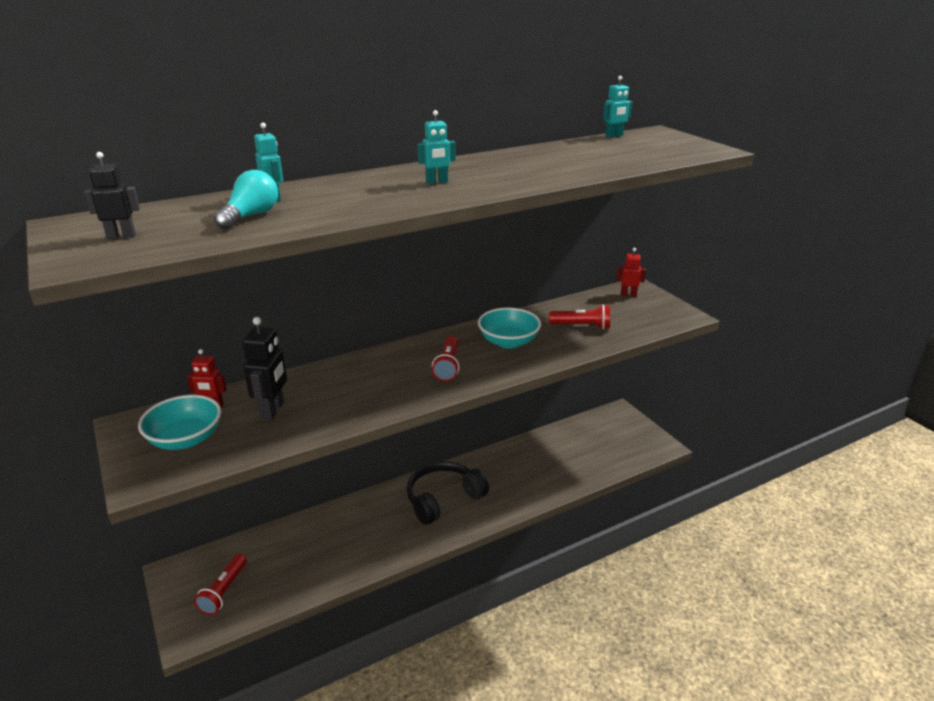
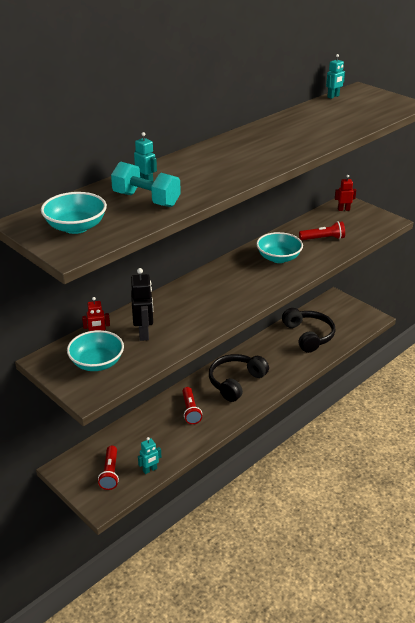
camera: 15 degrees left, 5 degrees up
(121, 236) = (76, 227): black robot -> turquoise bowl
(250, 216) = (146, 200): turquoise light bulb -> turquoise dumbbell
(437, 182) = (245, 155): turquoise robot -> turquoise robot (150, 470)
(448, 366) = (247, 282): red flashlight -> red flashlight (190, 410)
(564, 455) = (308, 335): none -> black headphones

